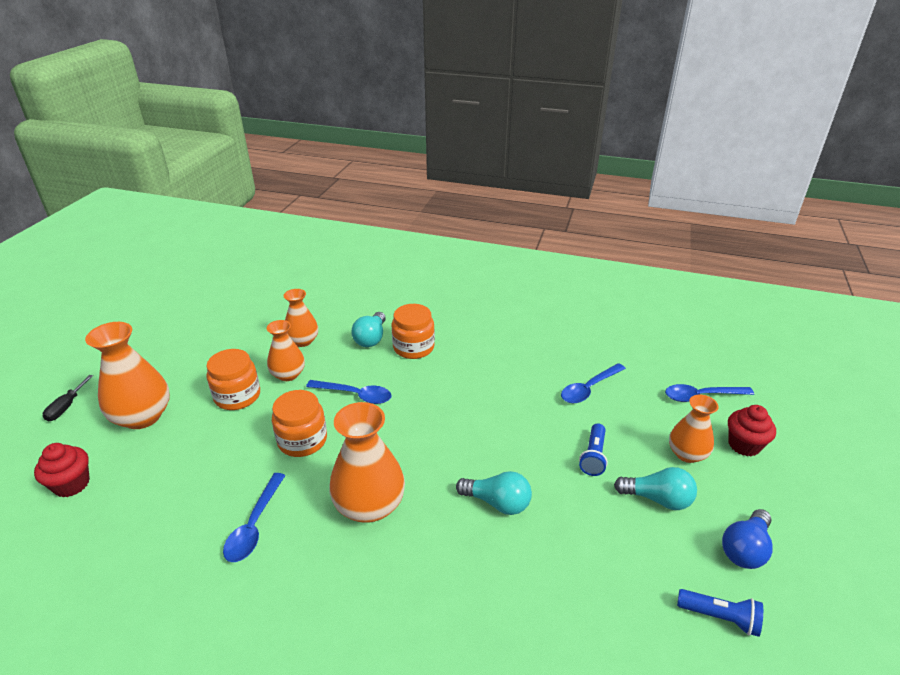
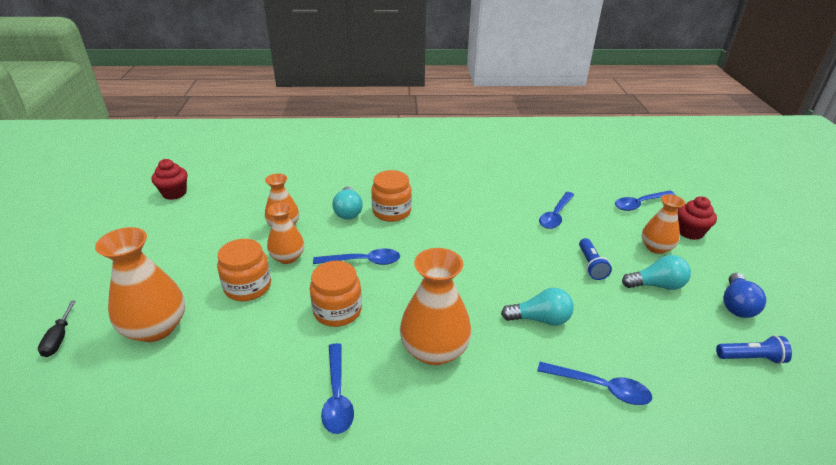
camera: 20 degrees left, 0 degrees up
(72, 484) = (113, 411): red cupcake -> red cupcake (174, 193)
(516, 596) = (601, 387): none -> blue spoon

